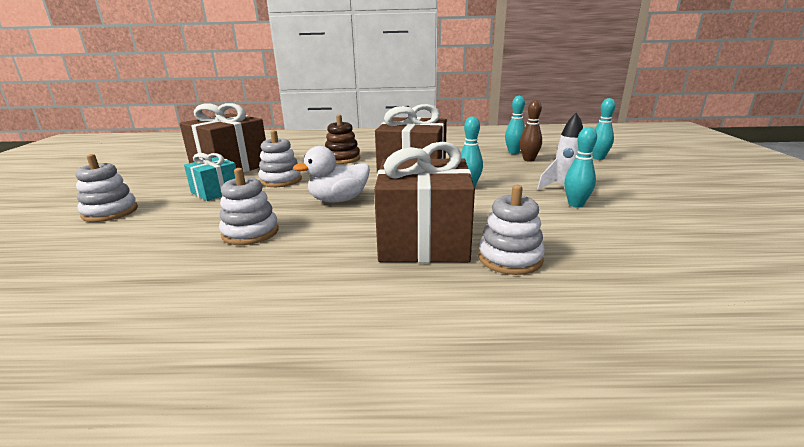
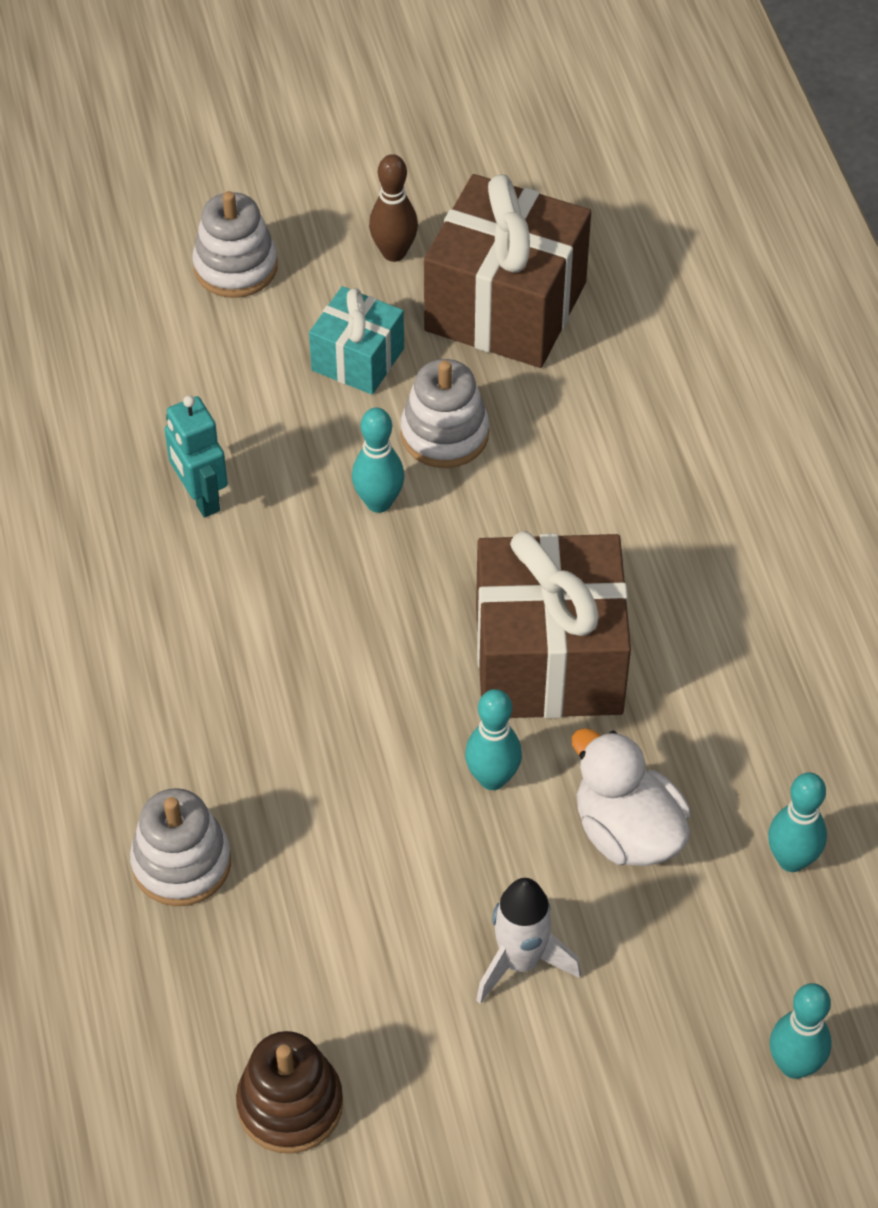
camera: 75 degrees right, 30 degrees up
(250, 232) = (200, 497): white stacking toy -> turquoise robot
(338, 200) = (361, 570): white duck -> white duck (627, 832)
(342, 159) = (624, 491): brown stacking toy -> brown stacking toy (290, 1104)
(423, 240) = (218, 739): brown gift -> none
(528, 160) = (729, 895): brown bowling pin -> brown bowling pin (394, 253)
(575, 204) = (428, 975): turquoise bowling pin -> turquoise bowling pin (379, 502)

